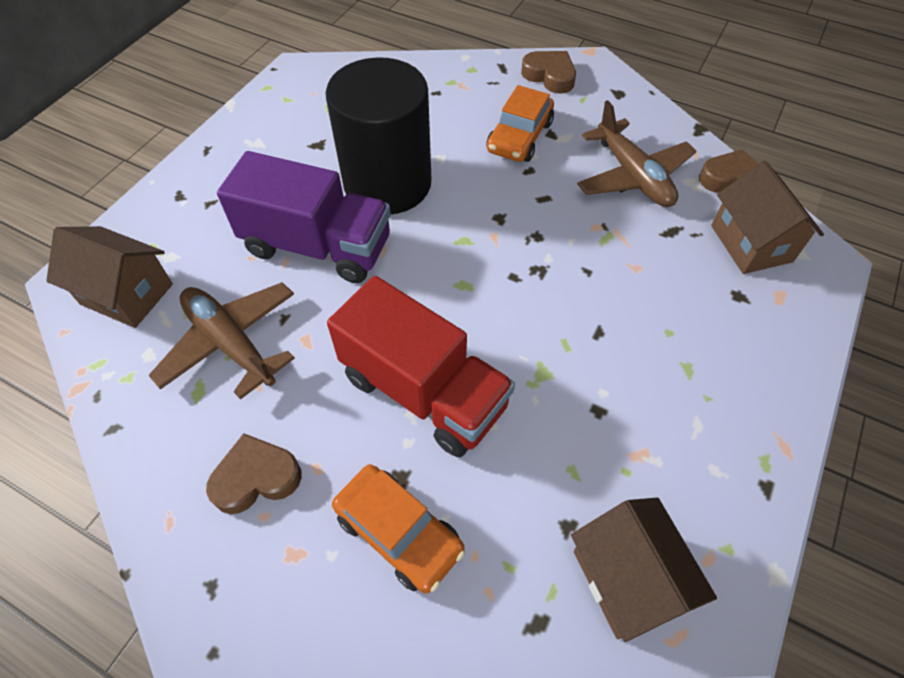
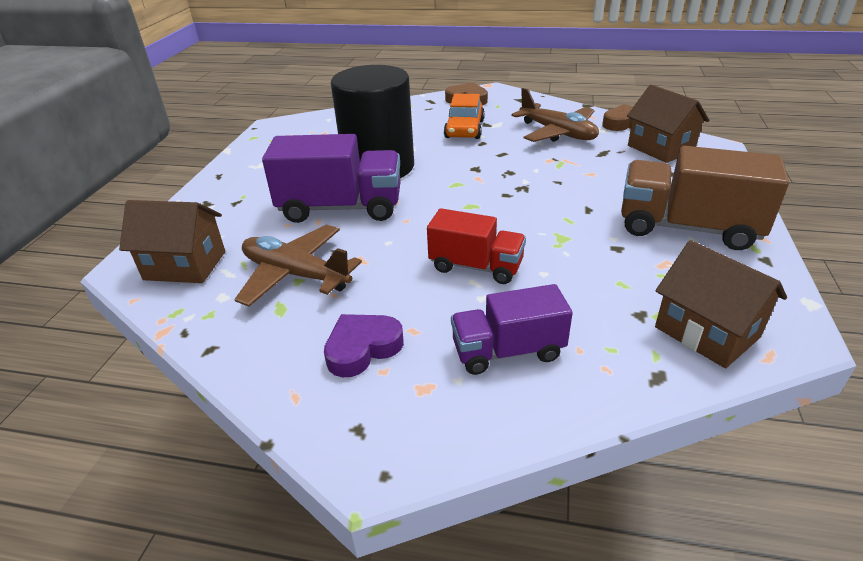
camera: 15 degrees left, 20 degrees down
(256, 478) = (362, 348): brown heart -> purple heart
(399, 532) = (507, 351): orange car -> purple truck
(423, 391) = (476, 266): red truck -> red truck, size x0.63
(702, 402) = (687, 227): none -> brown truck

